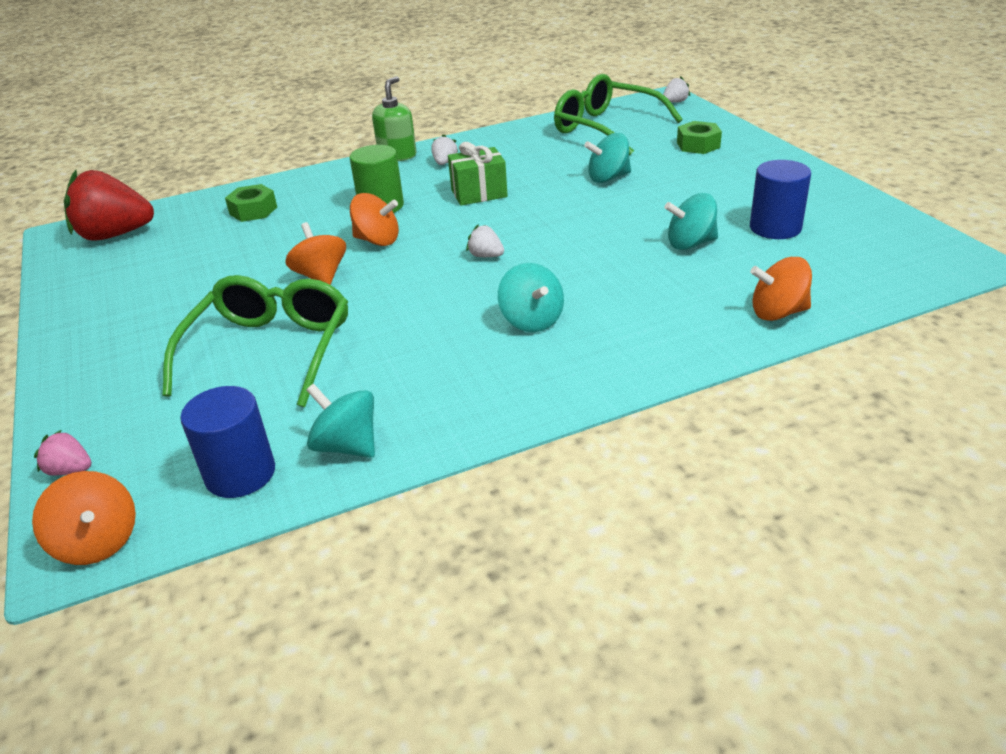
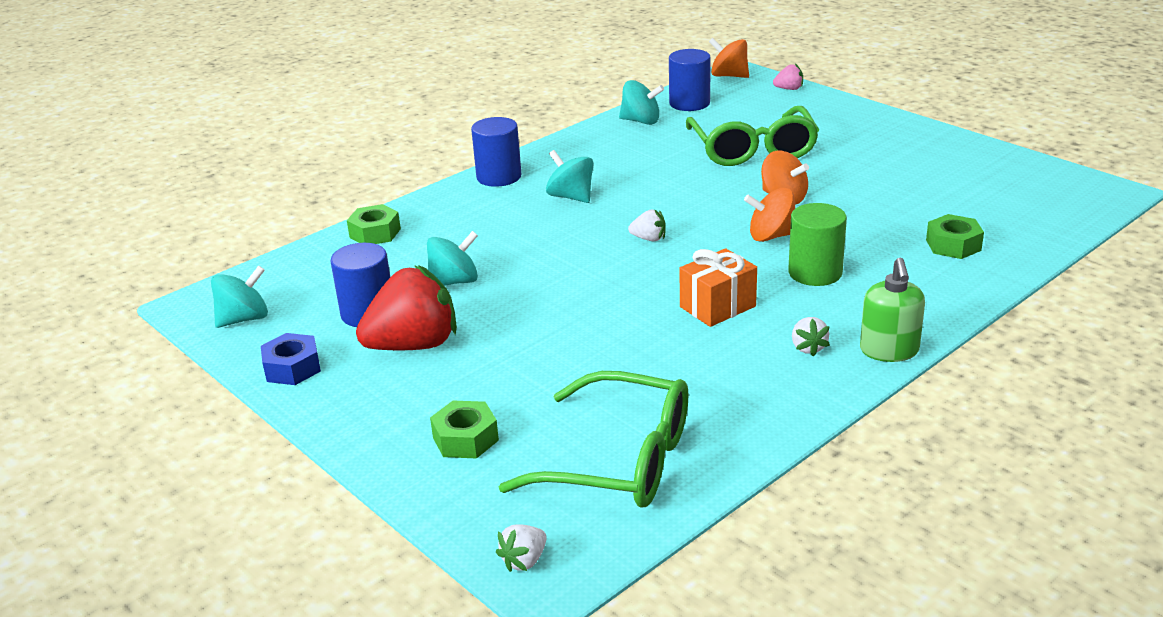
camera: 160 degrees right, 5 degrees down
(115, 235) = (1051, 199): red strawberry -> red strawberry (414, 345)
(479, 193) = (717, 307): green gift -> orange gift
(607, 373) = (499, 177): none -> blue cylinder
(608, 178) = (572, 354): turquoise spinning top -> turquoise spinning top (244, 319)
(778, 312) = (375, 233): orange spinning top -> green nut
(835, 196) = (292, 368): none -> blue nut

